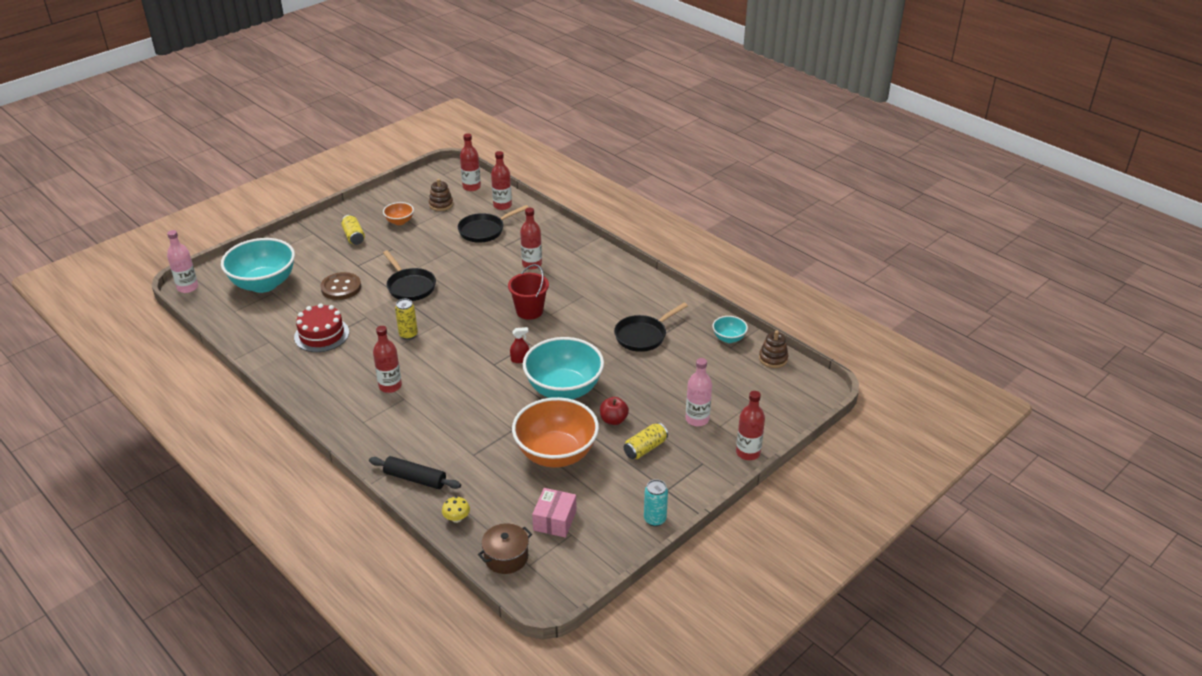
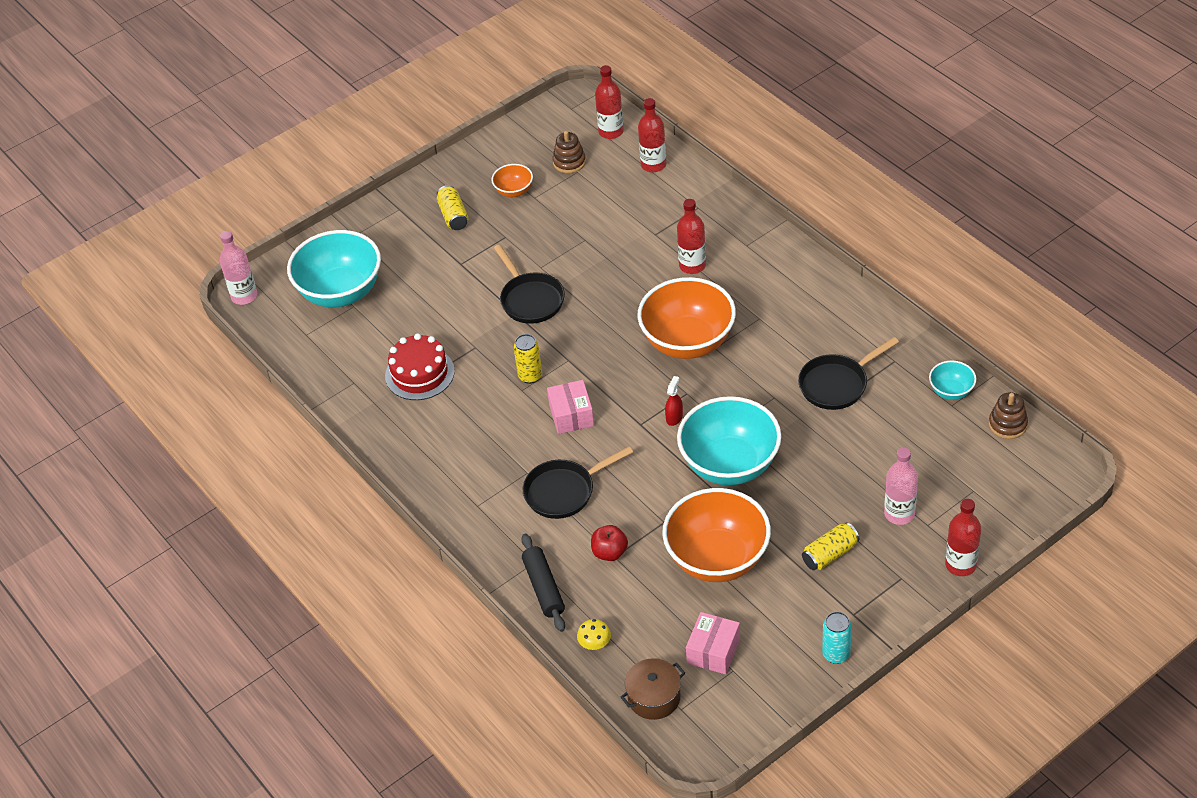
camera: 10 degrees right, 10 degrees up
(341, 287) = (440, 300): brown button -> none
(390, 386) = (509, 454): red bottle -> none
(415, 478) = (544, 588): black rolling pin -> black rolling pin turned 45 degrees clockwise
(440, 359) = (571, 415): none -> pink box
(484, 230) = (628, 208): black pan -> black pan (564, 491)
(520, 359) = (674, 417): red spray bottle -> red spray bottle turned 60 degrees counterclockwise
(529, 311) = (688, 342): red bucket -> orange bowl
(613, 420) = (792, 512): red apple -> red apple (609, 552)

